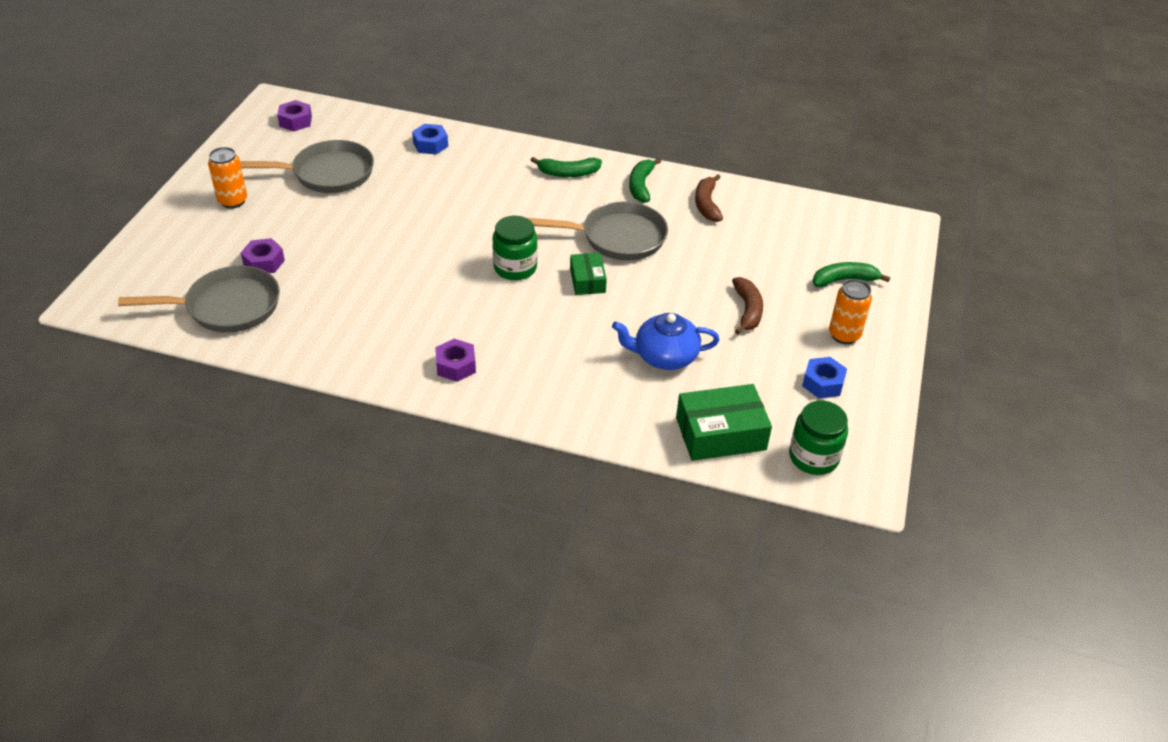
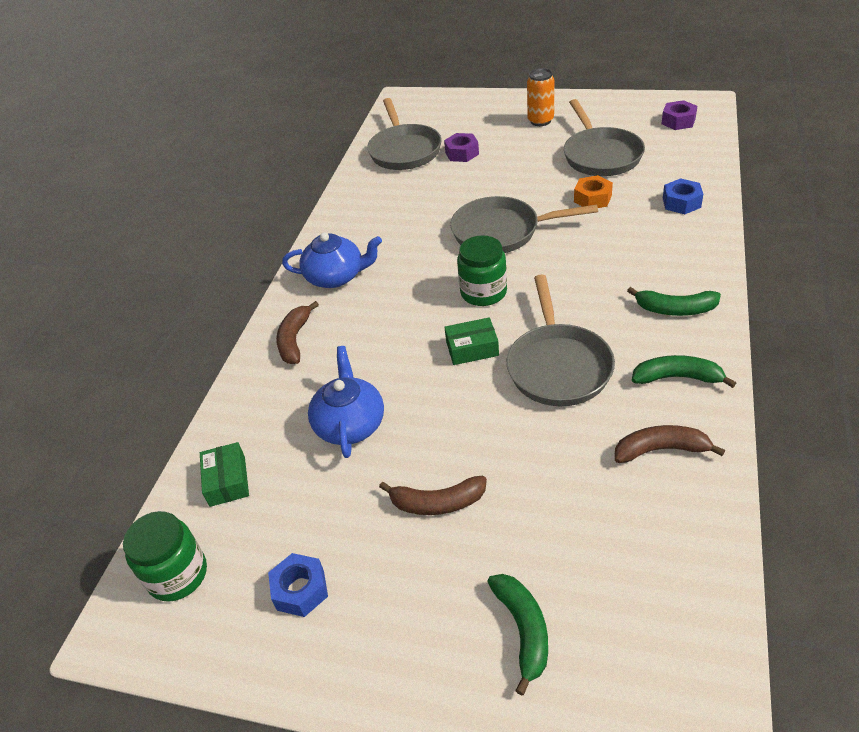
camera: 95 degrees right, 0 degrees up
(400, 189) = (592, 198): none -> orange nut
(427, 248) = (501, 232): none -> grey pan
(456, 366) = (336, 277): purple nut -> blue teapot
(547, 395) = (295, 340): none -> brown banana
(568, 173) = (675, 309): green banana -> green banana turned 75 degrees counterclockwise
(720, 433) = (227, 481): green box -> green box, size x0.59
(844, 335) = (396, 623): orange can -> none

